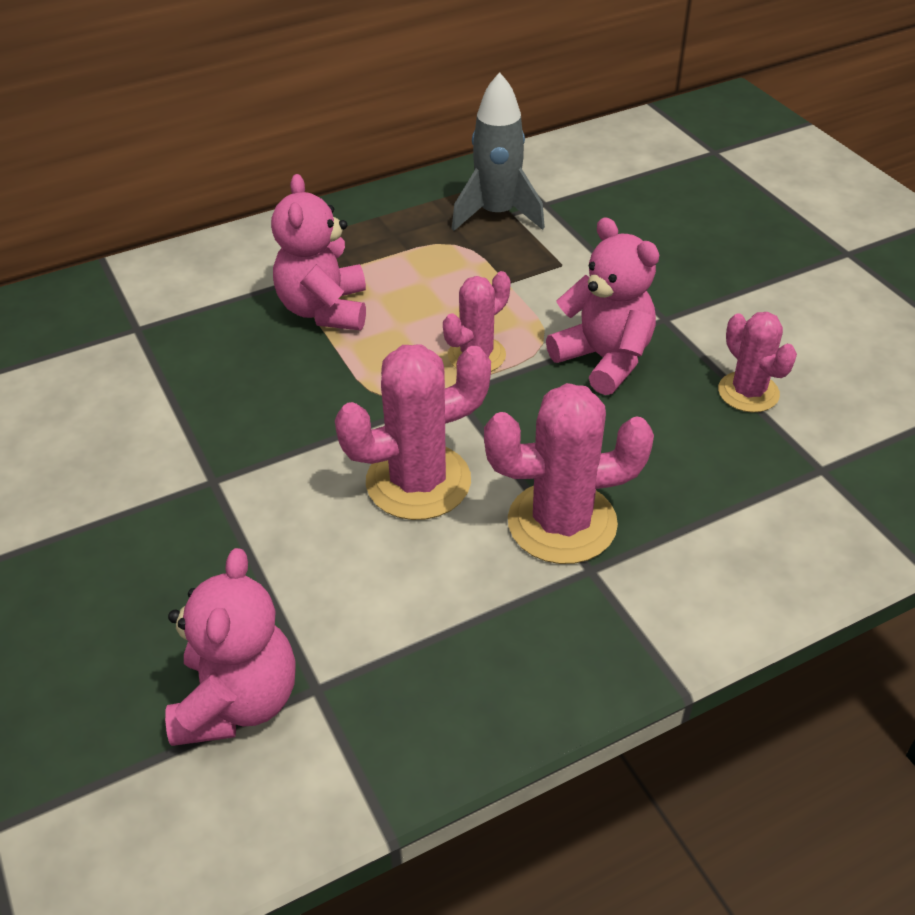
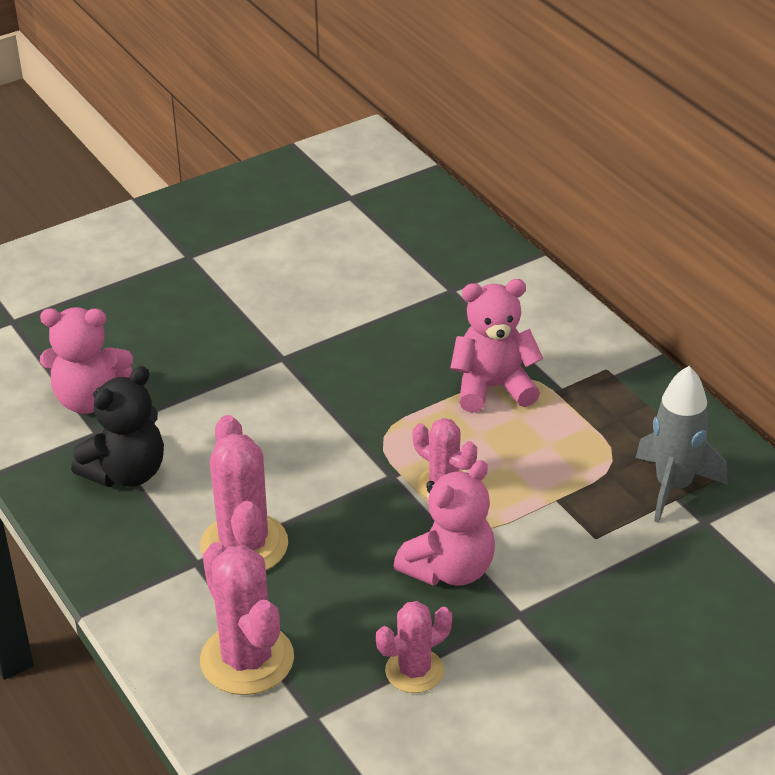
camera: 85 degrees right, 5 degrees down
(412, 648) = (126, 473): none -> black teddy bear
(418, 482) = (286, 462): pink cactus -> pink cactus (247, 659)

